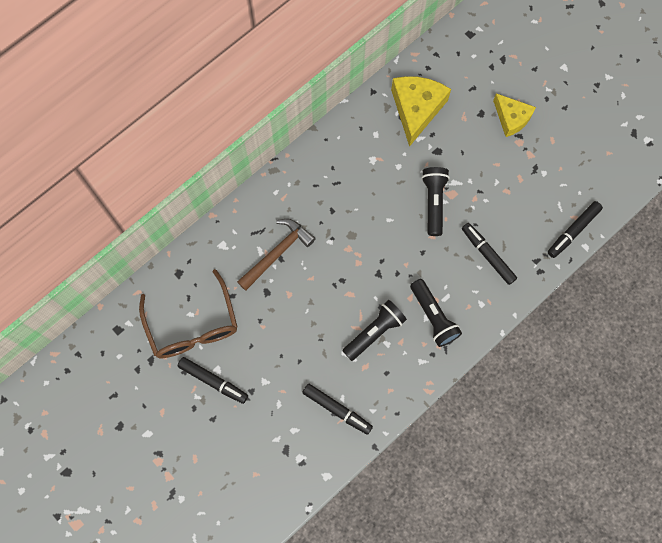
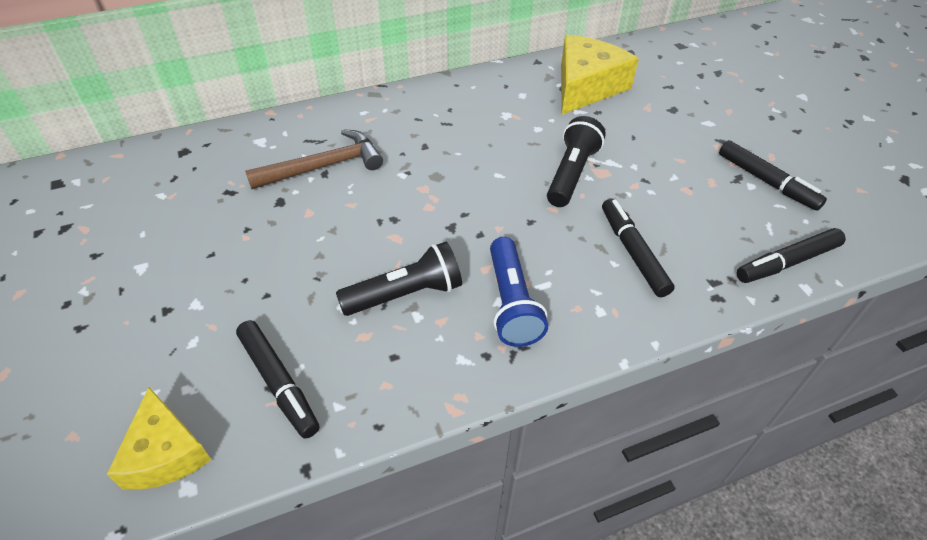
camera: 20 degrees right, 25 degrees down
(193, 326) = (152, 207): brown glasses -> none
(213, 381) = (123, 279): black marker -> black marker (767, 181)
(433, 316) = (512, 303): black flashlight -> blue flashlight
(511, 118) = (715, 122): yellow cheese -> yellow cheese (165, 453)

